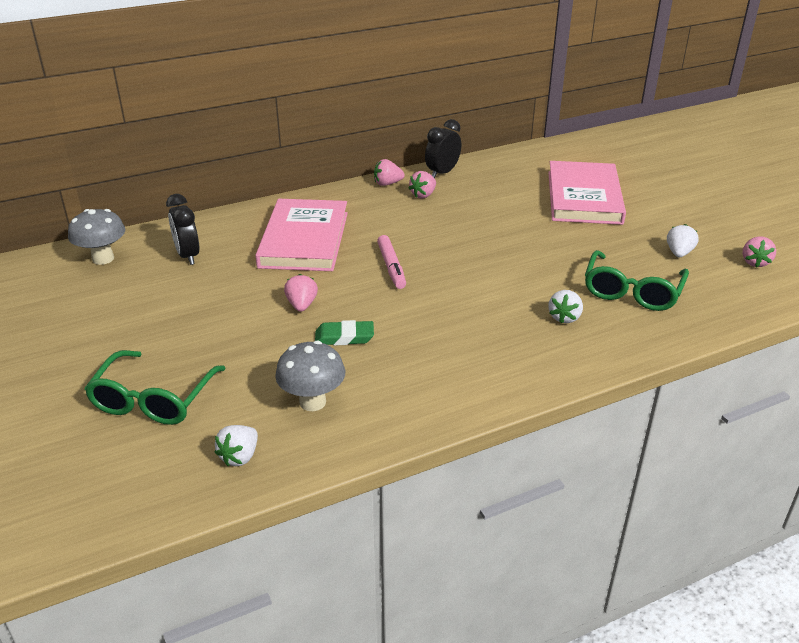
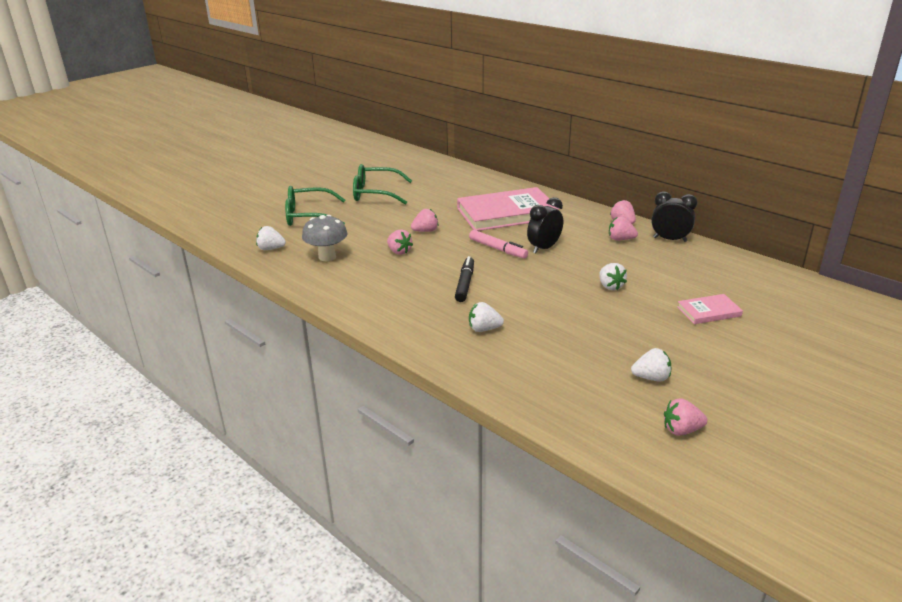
camera: 70 degrees right, 5 degrees down
(103, 259) = (431, 168): grey mushroom -> none
(188, 256) = (454, 187): black clock -> black clock (544, 248)
(344, 337) = (399, 252): green eraser -> pink strawberry
(391, 267) = (497, 249): pink marker -> pink marker turned 105 degrees counterclockwise
(460, 307) = (465, 284): none -> black marker
(515, 227) = (610, 286): none -> white strawberry
(584, 197) = (708, 311): pink book -> pink book, size x0.47
(632, 291) = (553, 357): green glasses -> green glasses (375, 193)

